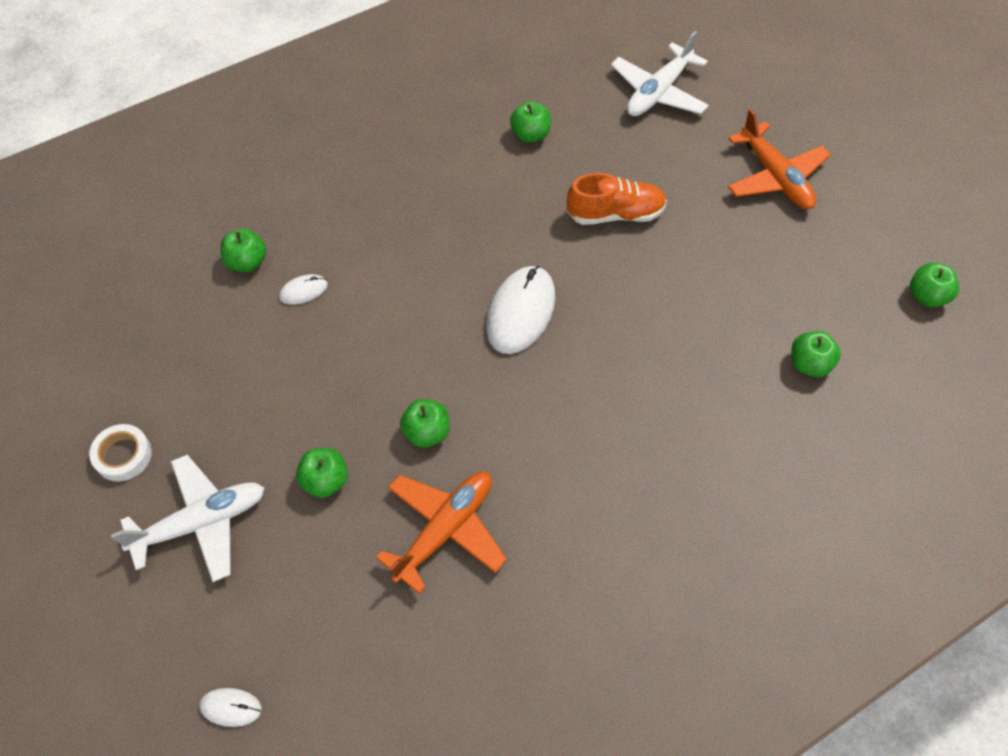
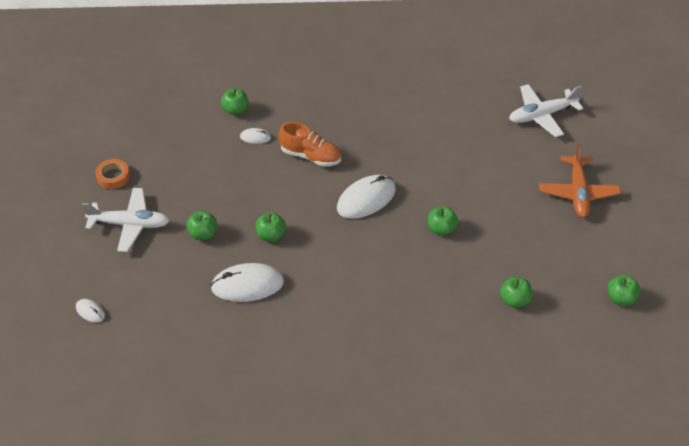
camera: 30 degrees right, 10 degrees down
(123, 455) = (113, 176): white tape -> orange tape
(445, 529) = (247, 285): orange plane -> white mouse
(530, 135) = (443, 108): green apple -> green apple (441, 229)
(615, 214) = (461, 172): orange shoe -> orange shoe (310, 156)

